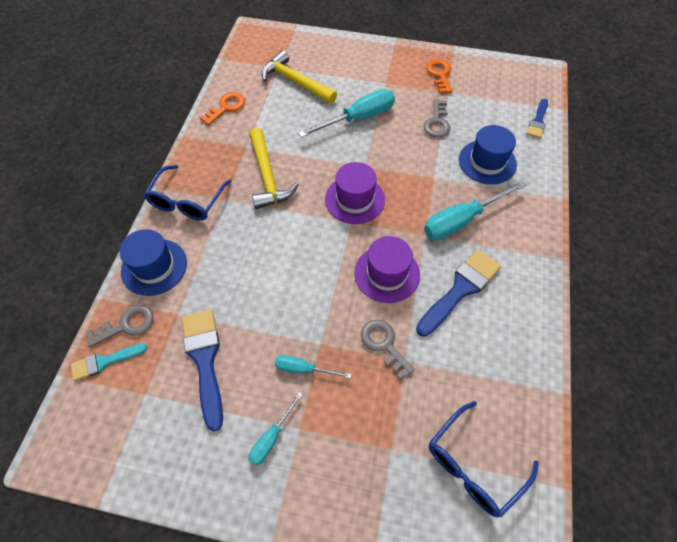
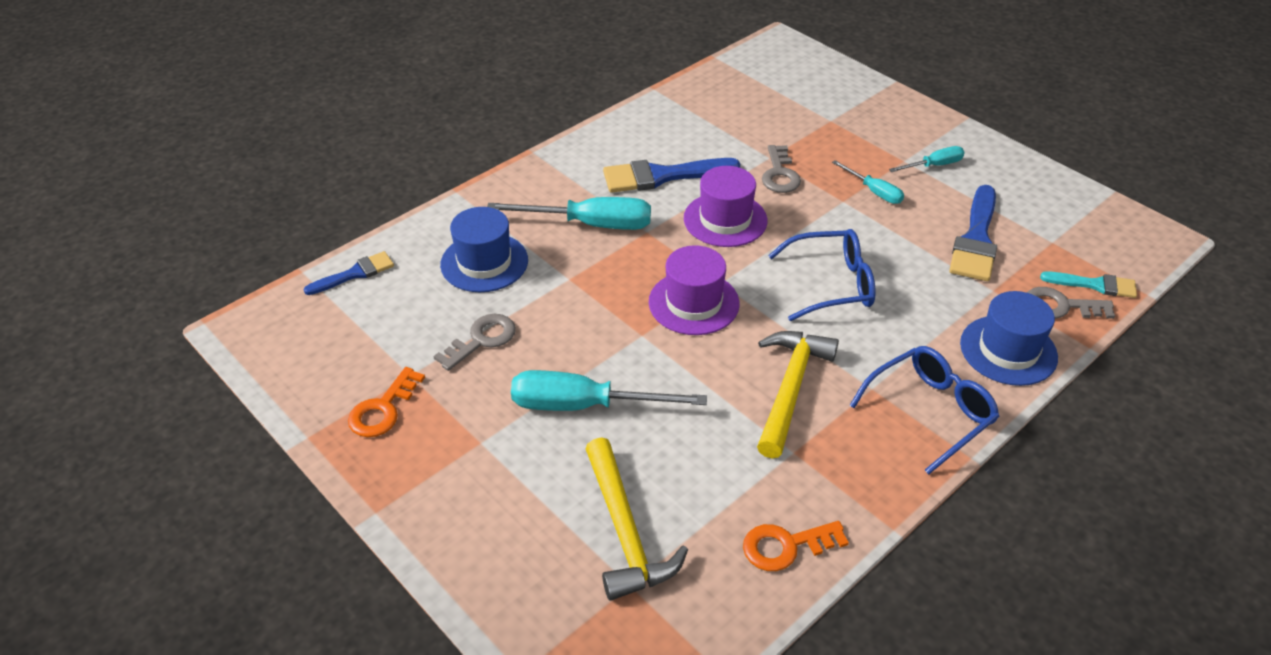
camera: 145 degrees left, 15 degrees down
(473, 465) = (771, 89): blue glasses -> blue glasses (832, 284)

